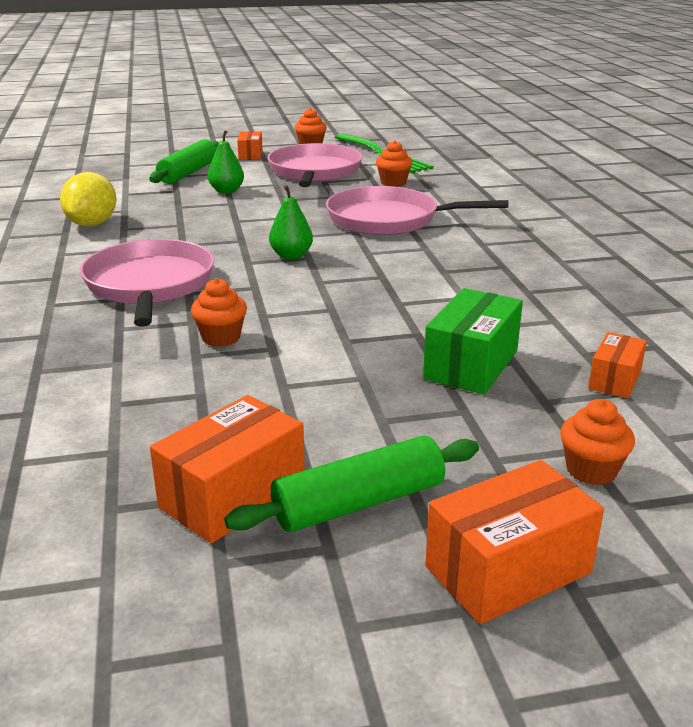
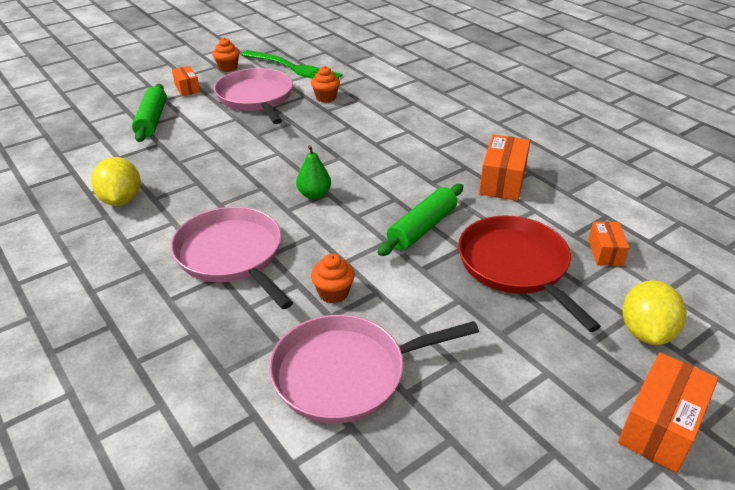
camera: 25 degrees left, 10 degrees up
(226, 191) = (203, 135): green pear -> none
(233, 495) = (464, 433): orange box -> orange box (502, 181)
(359, 503) = (543, 409): green rolling pin -> green rolling pin (422, 228)
(389, 219) = (354, 138): pink pan -> pink pan (346, 373)
(471, 365) = (516, 266): green box -> red pan
(591, 470) = (646, 332): orange cupcake -> yellow lemon

